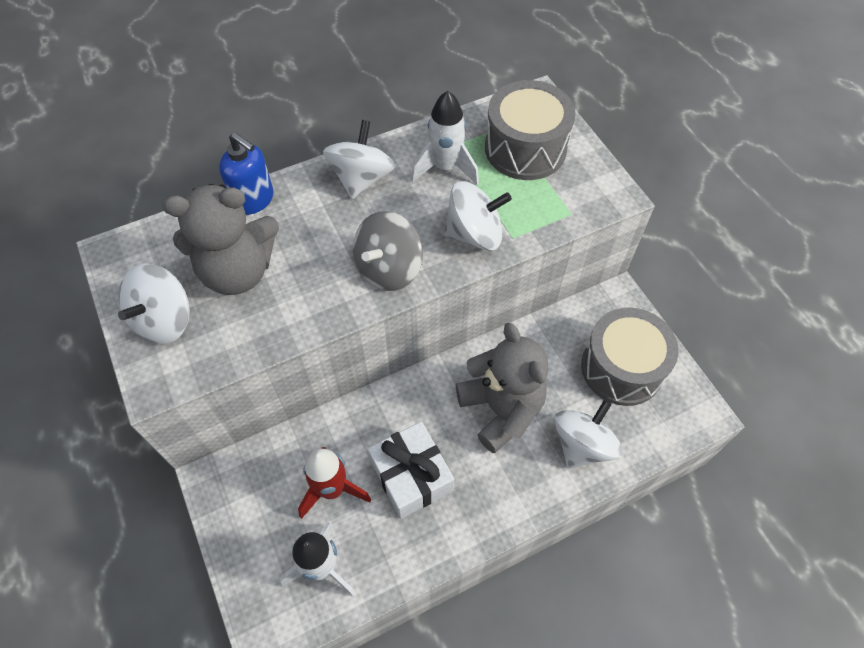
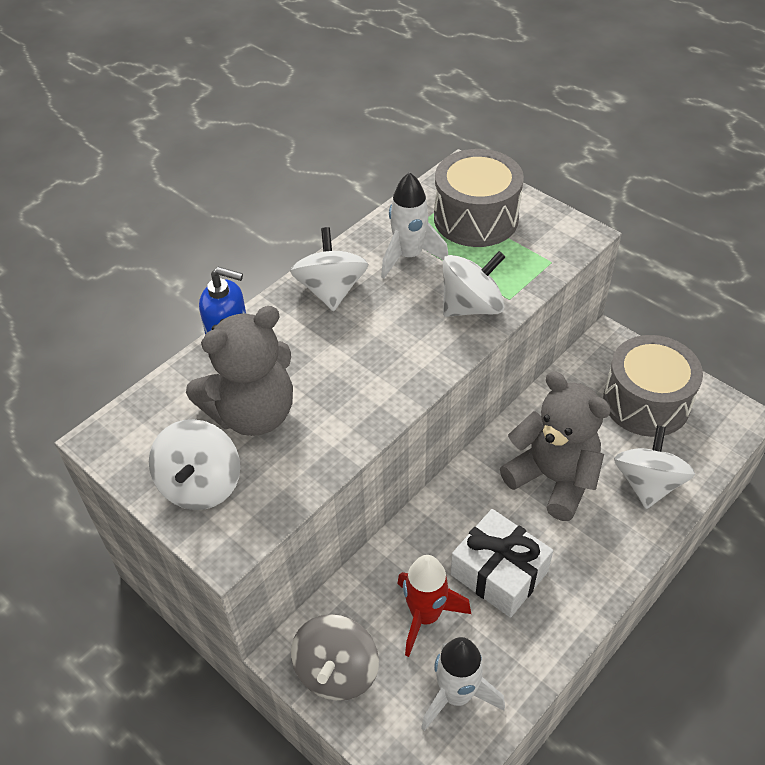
camera: 20 degrees left, 10 degrees down
(388, 269) = (406, 363): grey spinning top -> grey spinning top (336, 671)

